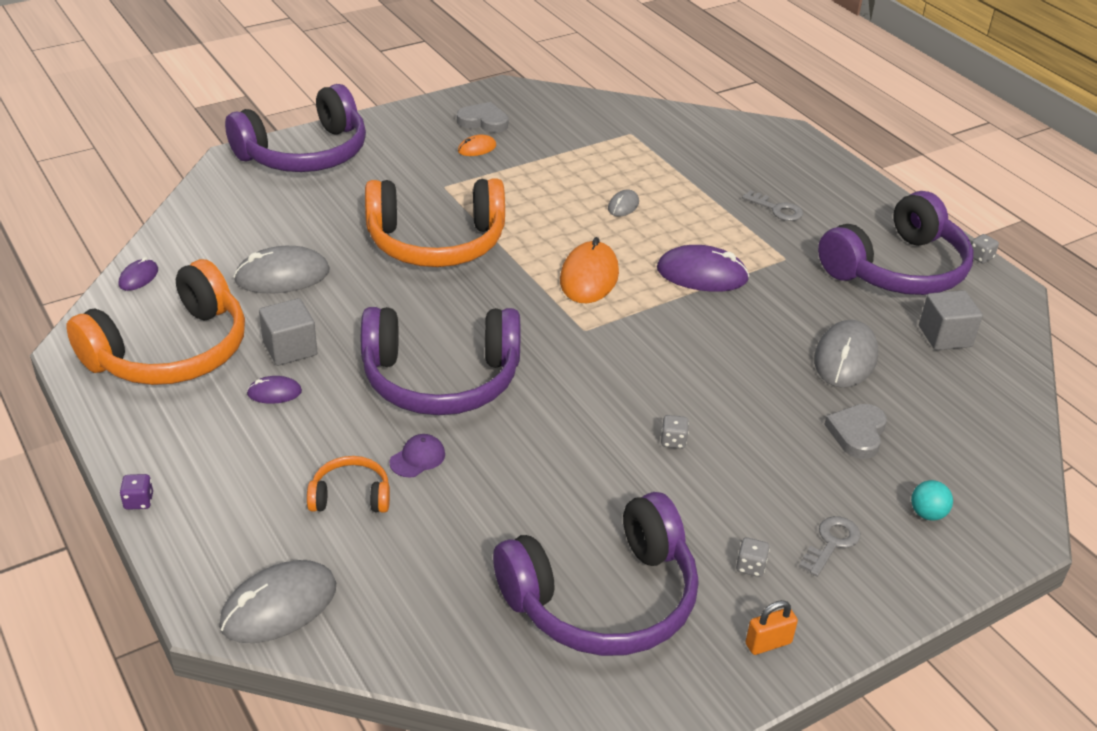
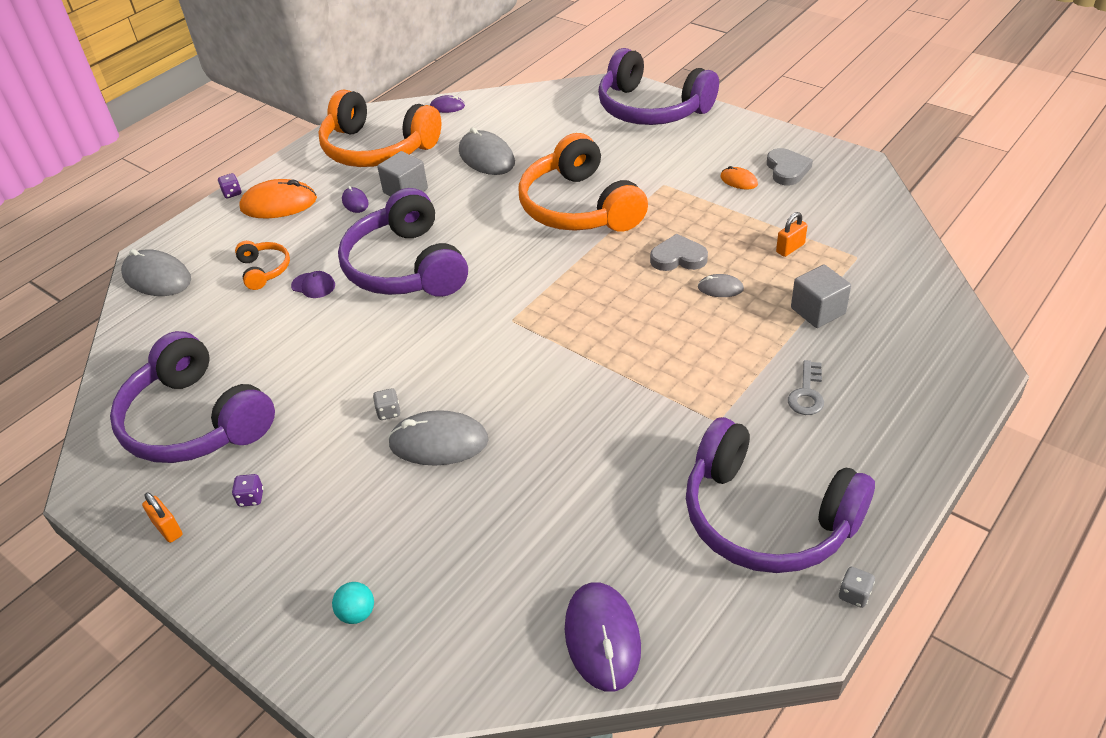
camera: 75 degrees right, 5 degrees up
(589, 277) = (590, 300): orange mouse -> orange mouse (279, 204)
(596, 157) = (790, 248): none -> orange padlock
(702, 274) = (644, 368): purple mouse -> purple mouse (602, 638)
(750, 566) = (251, 498): grey dice -> purple dice
(831, 543) = (295, 547): grey key -> none
(845, 358) = (571, 503): grey mouse -> grey mouse (438, 442)
(857, 433) = (454, 536): grey heart -> grey heart (678, 258)
(945, 336) = (661, 583): grey cube -> grey cube (818, 311)

